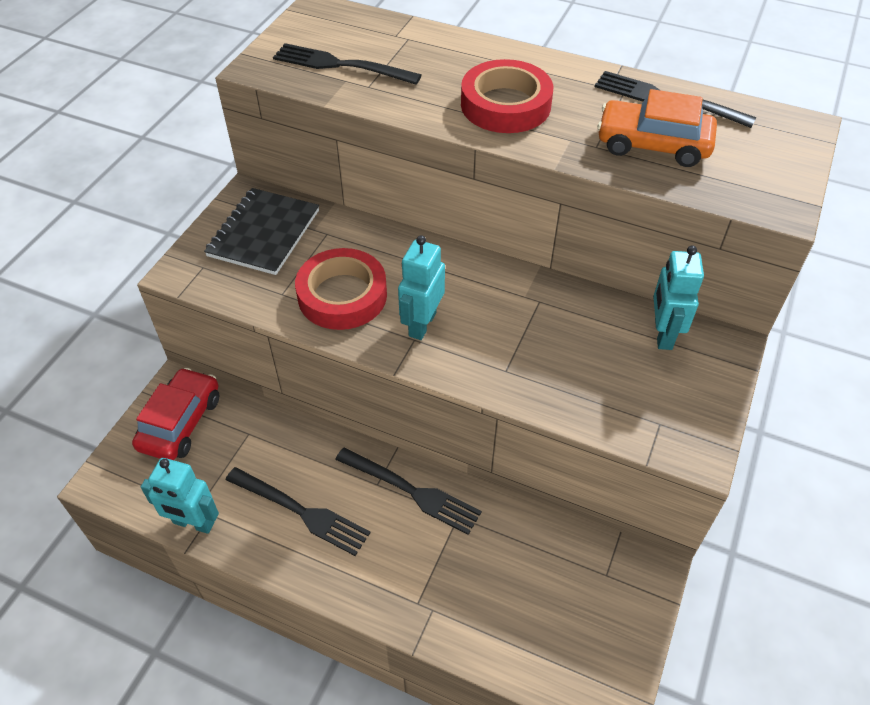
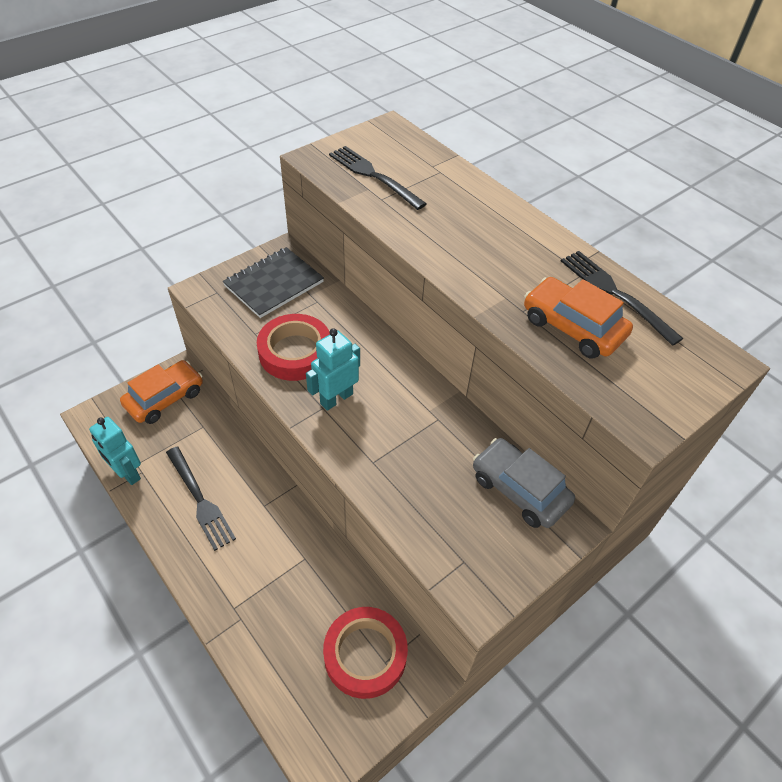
camera: 25 degrees right, 0 degrees up
(180, 422) = (165, 398): red car -> orange car
(411, 491) = (284, 523): black fork -> none
(505, 105) = (475, 250): red tape -> red tape (365, 654)
(662, 334) = (519, 489): turquoise robot -> grey car

